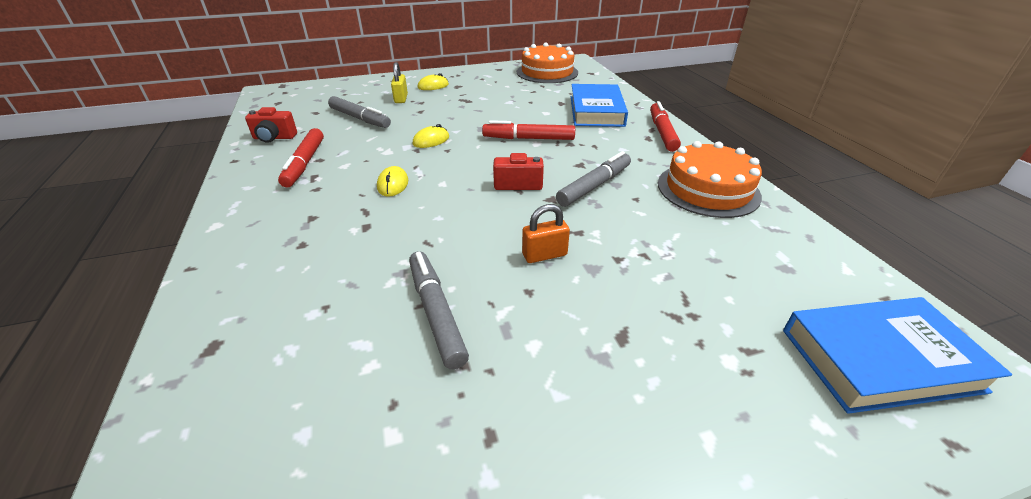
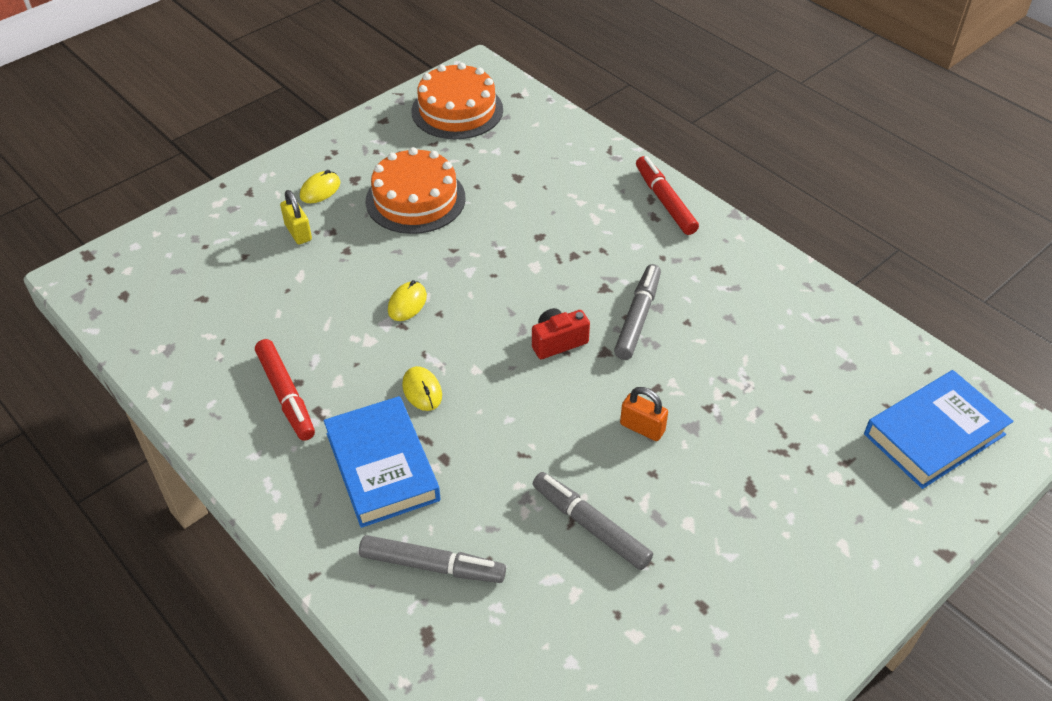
camera: 25 degrees left, 10 degrees up
(274, 138) = (198, 365): red camera -> none
(360, 119) = (278, 292): grey marker -> grey marker (432, 566)
(528, 138) = (521, 261): red marker -> none
(544, 255) = (642, 428): orange padlock -> orange padlock turned 75 degrees clockwise
(596, 111) = (570, 182): blue book -> blue book (382, 466)
(708, 189) = (749, 284): orange cake -> orange cake (415, 199)

